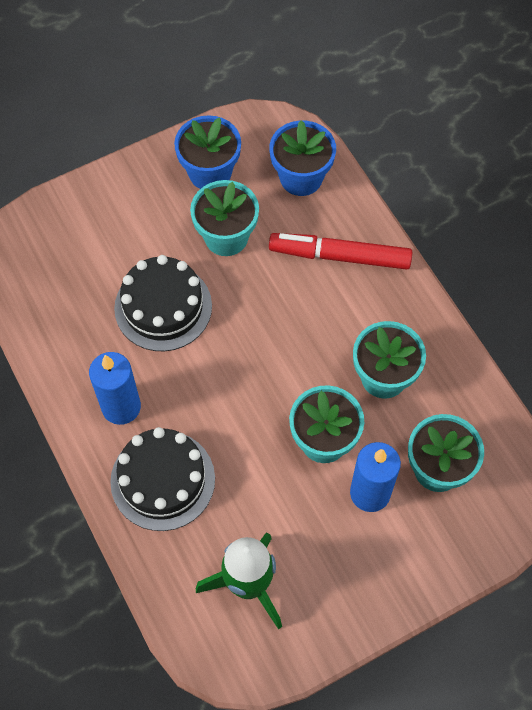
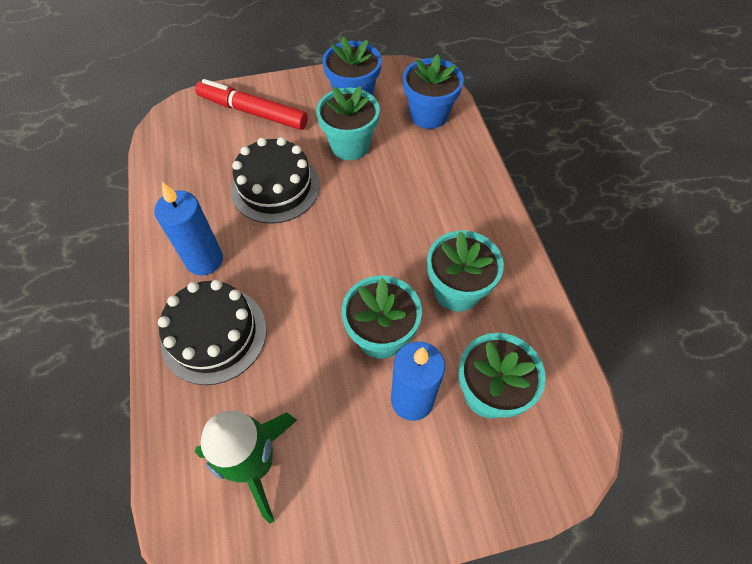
camera: 15 degrees right, 5 degrees down
(339, 256) = (444, 180): red marker -> red marker (253, 112)

